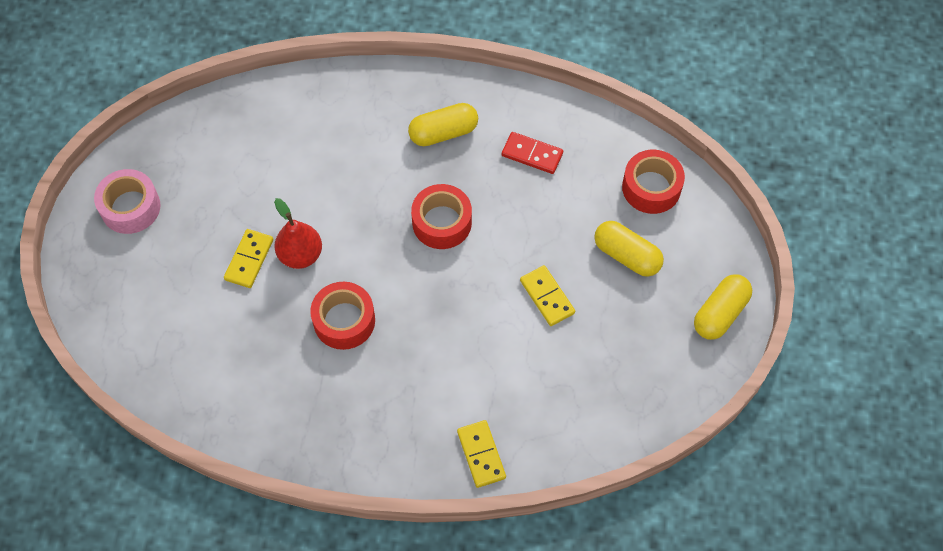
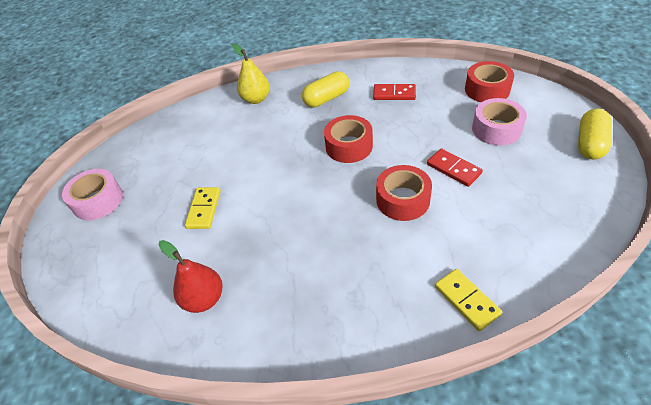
camera: 10 degrees left, 15 degrees down
(300, 255) = (246, 195): red pear -> red pear (204, 299)
(344, 321) = (297, 230): red tape -> red tape (402, 200)
(353, 102) = (256, 99): none -> yellow pear
(547, 297) = (453, 169): yellow domino -> red domino
(626, 256) = (496, 129): yellow capsule -> pink tape

